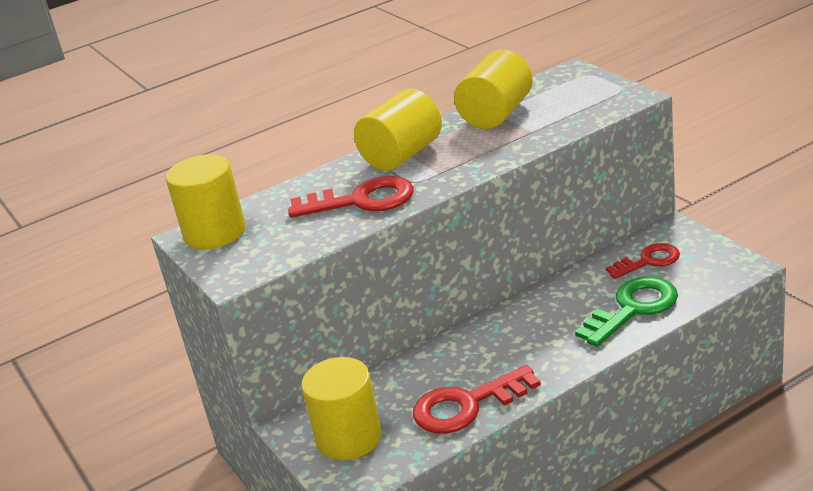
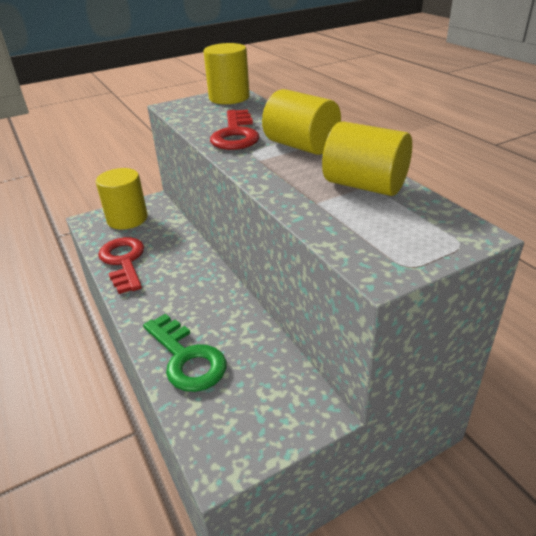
camera: 90 degrees right, 5 degrees up
(649, 261) = (261, 381): red key -> none

